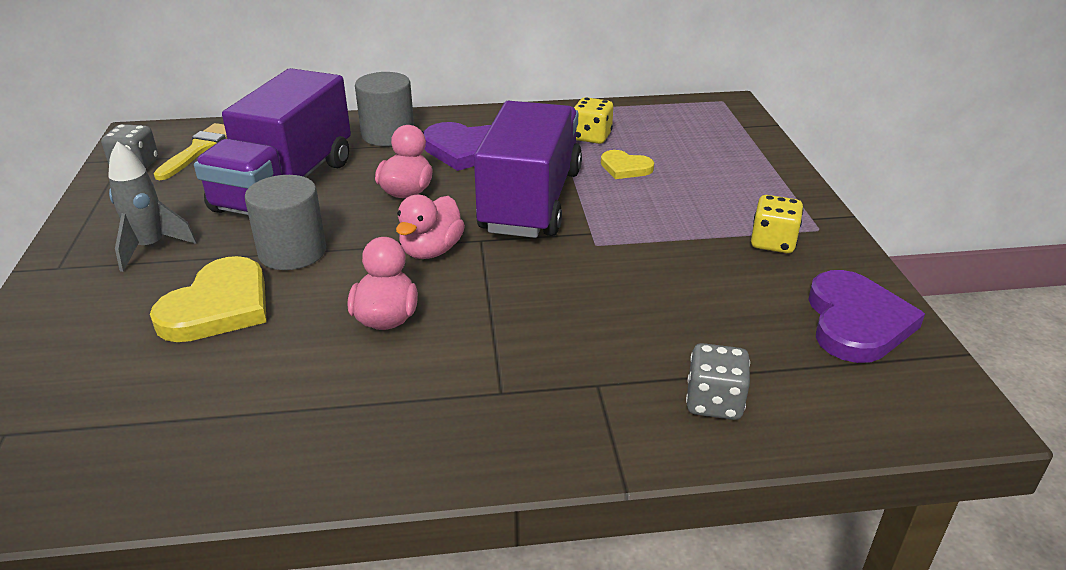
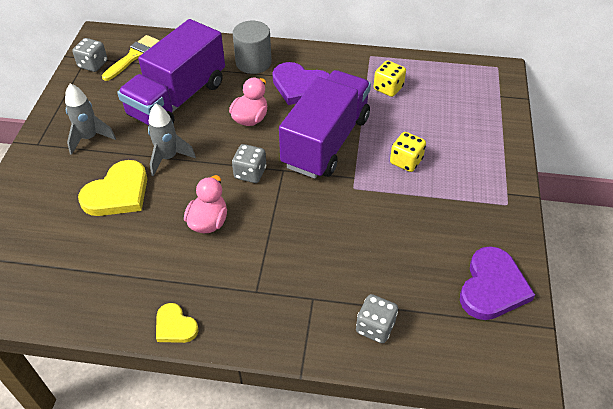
camera: 15 degrees right, 15 degrees up
(292, 252) = (168, 158): grey cylinder -> grey rocket
(431, 251) = (250, 173): pink duck -> grey dice
(625, 168) = (399, 122): yellow heart -> yellow heart (175, 326)
(773, 242) = (470, 210): yellow dice -> yellow dice (406, 161)

